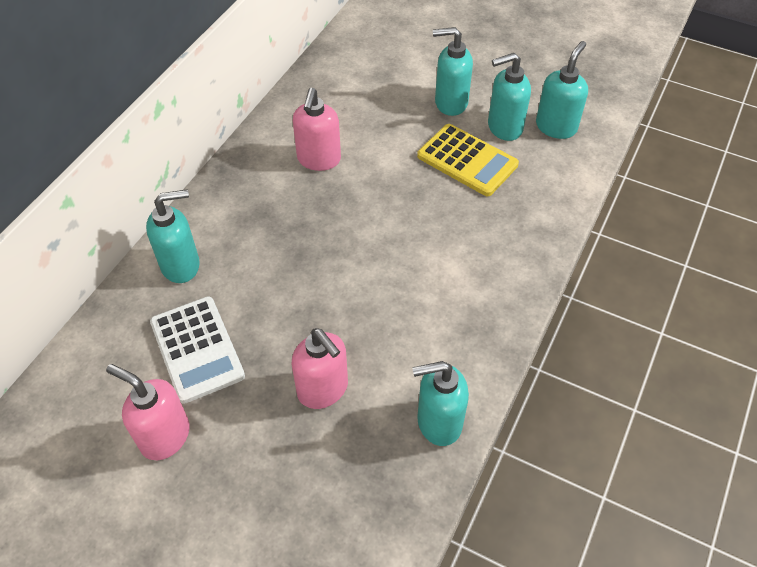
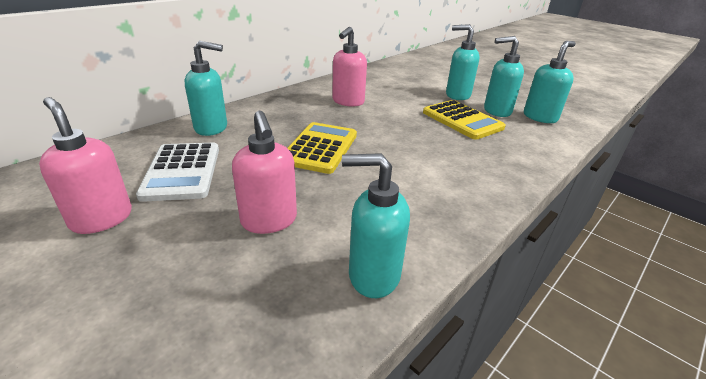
camera: 15 degrees right, 20 degrees down
(323, 265) = (320, 148): none -> yellow calculator

